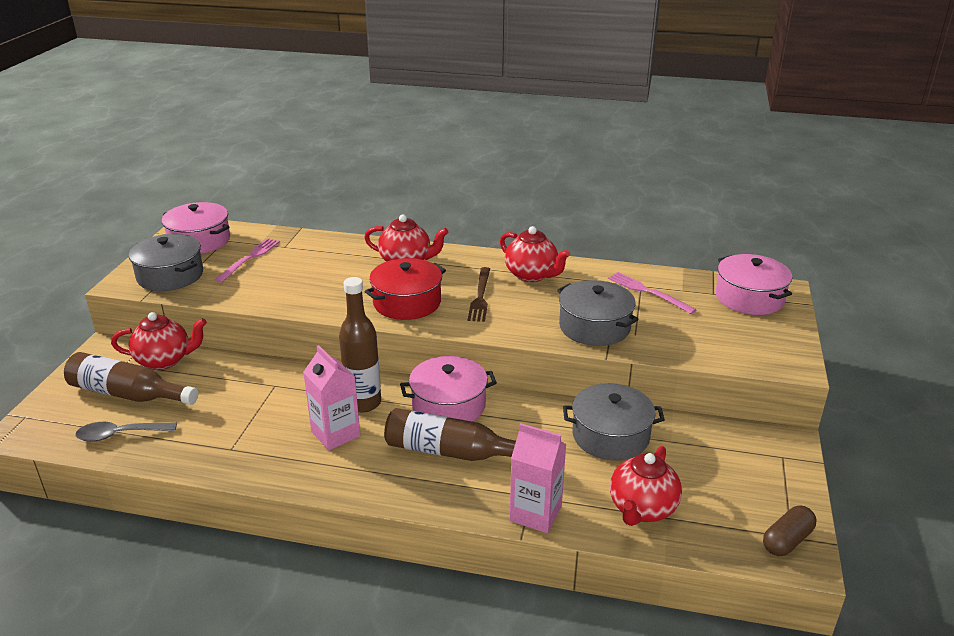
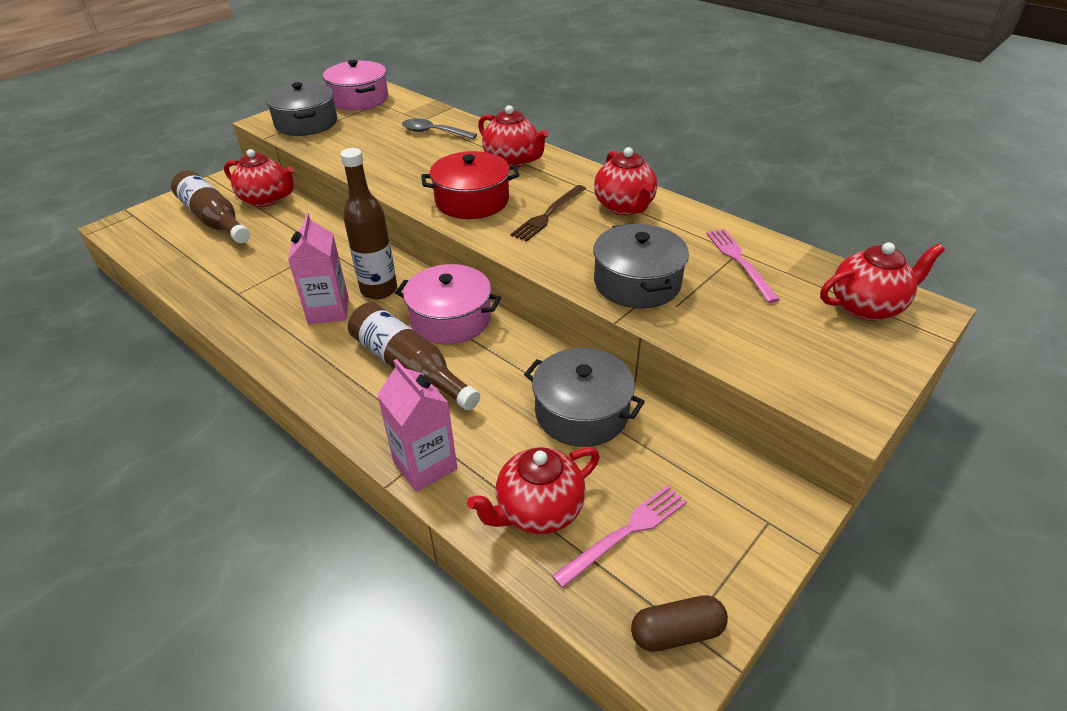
camera: 30 degrees right, 10 degrees up
(120, 435) = (175, 252): grey spoon -> grey spoon (433, 132)
(249, 258) = (381, 124): pink fork -> pink fork (625, 532)
(749, 298) = (867, 306): pink pot -> red teapot

